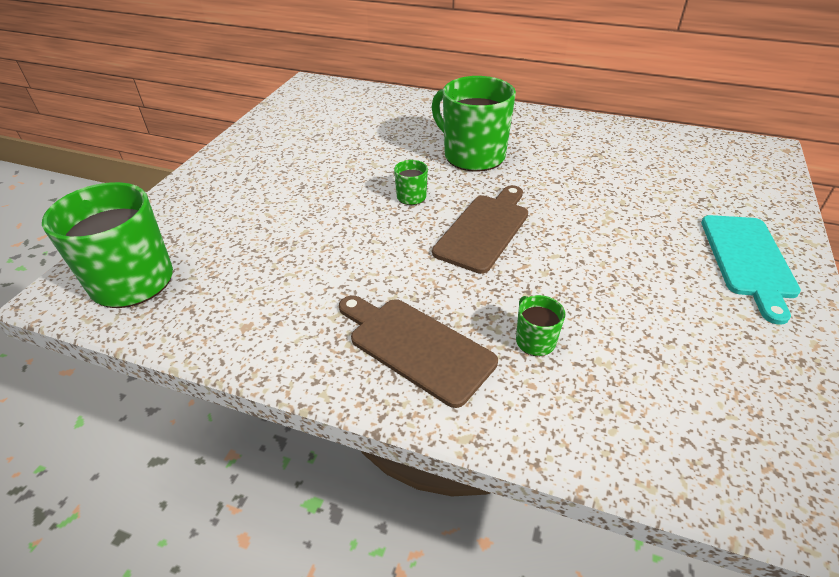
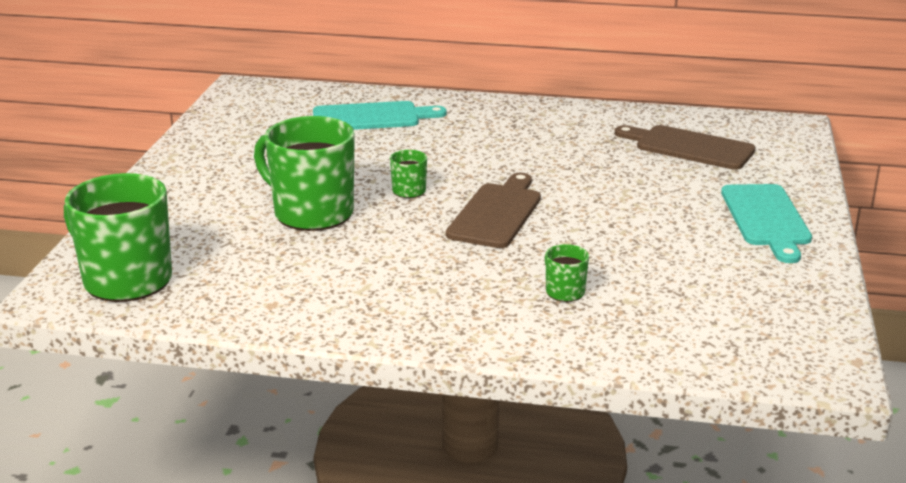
camera: 10 degrees left, 15 degrees down
(400, 118) = (371, 117): none -> turquoise cutting board
(416, 347) = (450, 305): brown cutting board -> brown cutting board (689, 147)
(472, 155) = (468, 149): green mug -> green mug (311, 213)

